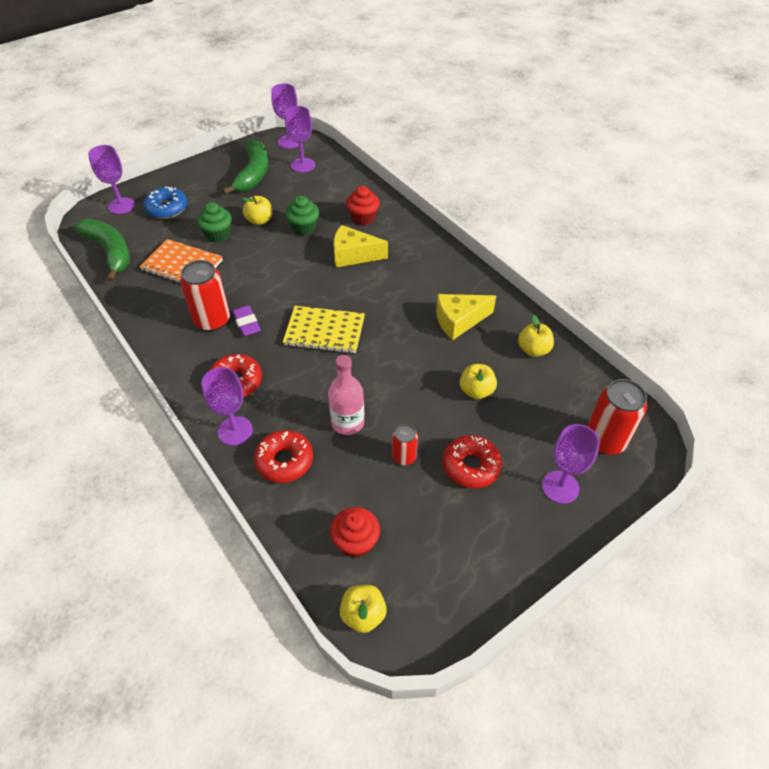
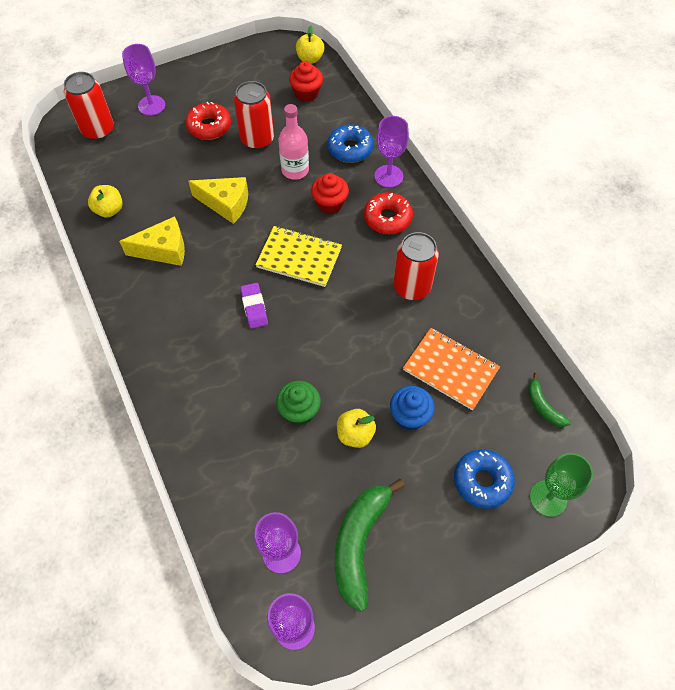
camera: 170 degrees left, 10 degrees up
(110, 252) = (543, 406): green banana -> green banana, size x0.51
(121, 206) = (548, 498): purple goblet -> green goblet
(218, 235) = (410, 416): green cupcake -> blue cupcake
(246, 323) = (376, 278): purple eraser -> purple eraser (254, 307)
(284, 461) = (350, 149): red donut -> blue donut
(353, 255) = (247, 354): yellow cheese -> yellow cheese (226, 204)
(363, 218) = (220, 417): red cupcake -> red cupcake (330, 204)
(404, 457) = (257, 139): red can -> red can, size x1.78
(476, 391) = (179, 181): yellow apple -> none

